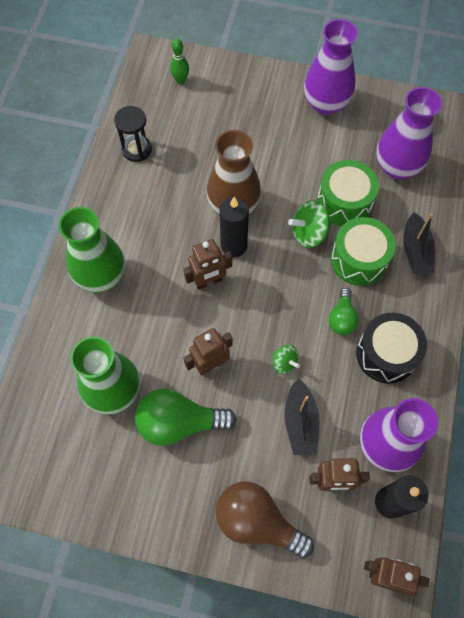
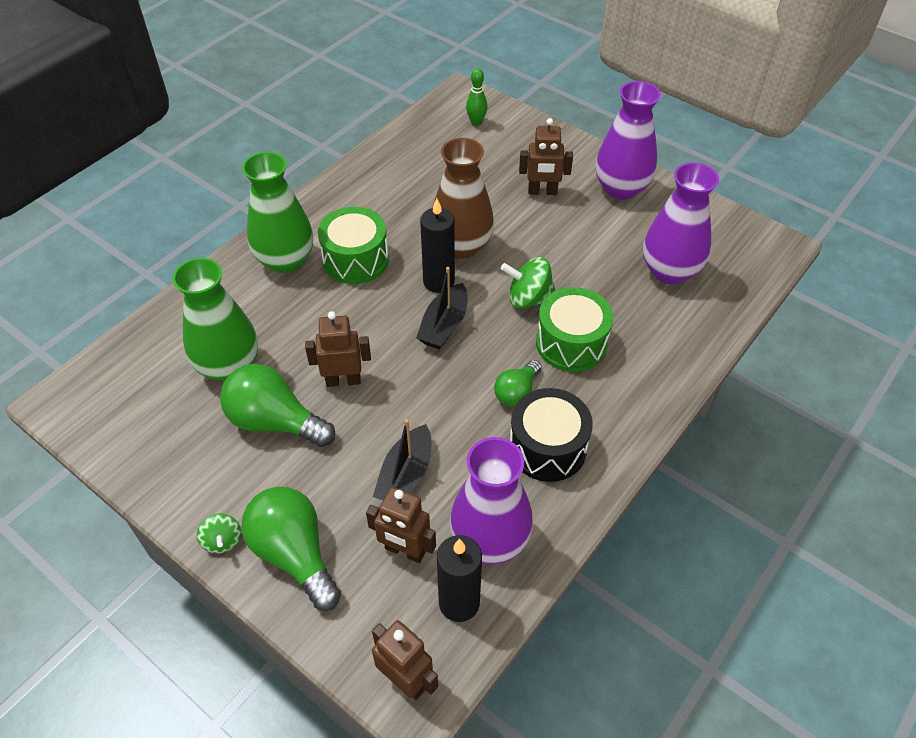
camera: 25 degrees right, 15 degrees down
(137, 149) = (393, 166): black hourglass -> none
(208, 281) = (391, 304): brown robot -> brown robot (542, 192)
(257, 521) = (294, 554): brown light bulb -> green light bulb
(284, 363) = (424, 410): green spinning top -> green spinning top (222, 541)
(344, 202) = (587, 284): green drum -> green drum (355, 260)
(415, 251) = (643, 359): black boat -> black boat (444, 325)

